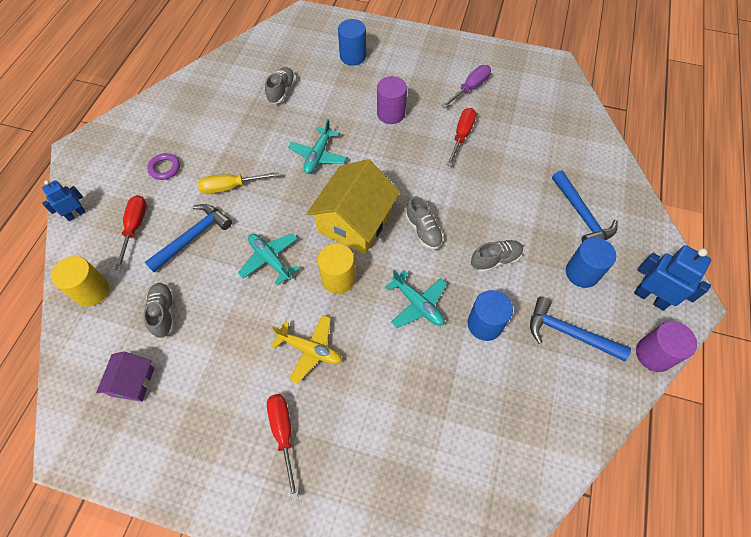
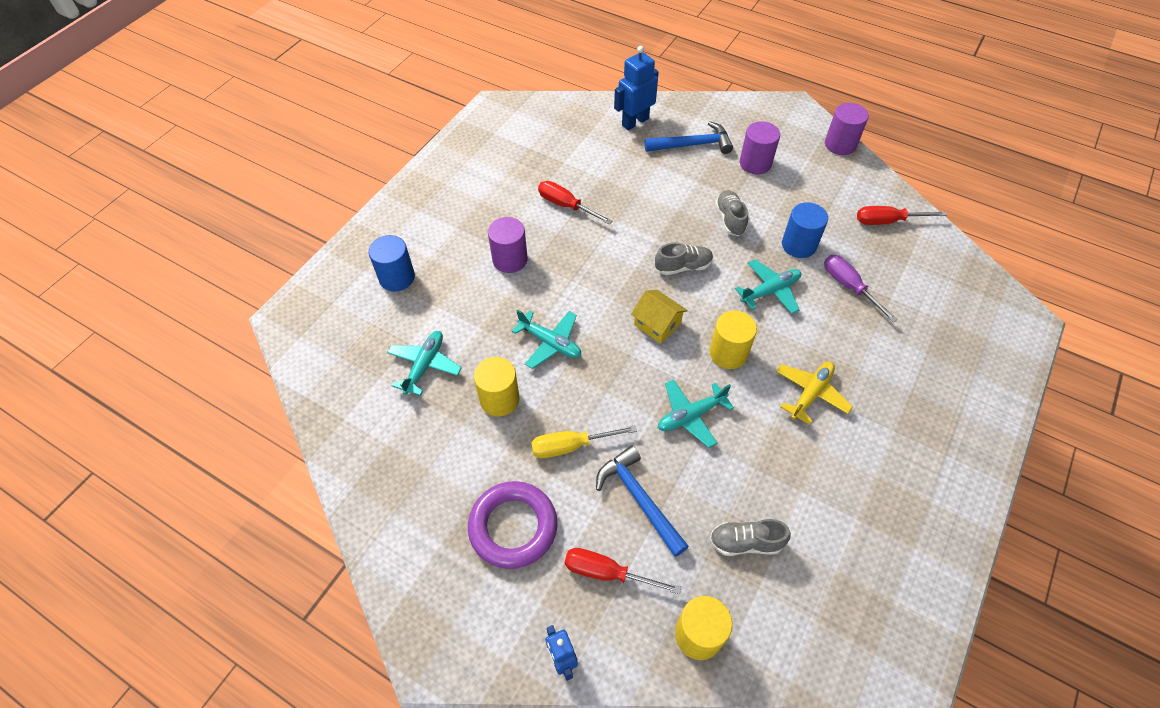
camera: 75 degrees left, 5 degrees down
(133, 382) = (834, 584): purple house -> none
(164, 168) = (513, 527): purple ring -> purple ring, size x1.94
(230, 187) = (570, 446): yellow screwdriver -> yellow screwdriver turned 75 degrees clockwise
(262, 137) = (499, 399): none -> yellow cylinder
(281, 91) = (425, 366): grey shoe -> turquoise plane
(283, 433) = (901, 432): red screwdriver -> red screwdriver (887, 221)
(355, 222) = (657, 324): yellow house -> yellow house, size x0.52
(470, 88) = (499, 181): purple screwdriver -> purple screwdriver (849, 286)
(569, 333) = (815, 190): blue hammer -> none
(582, 273) = (755, 163): blue cylinder -> purple cylinder
(650, 297) = (787, 129): blue robot -> blue robot (635, 122)

